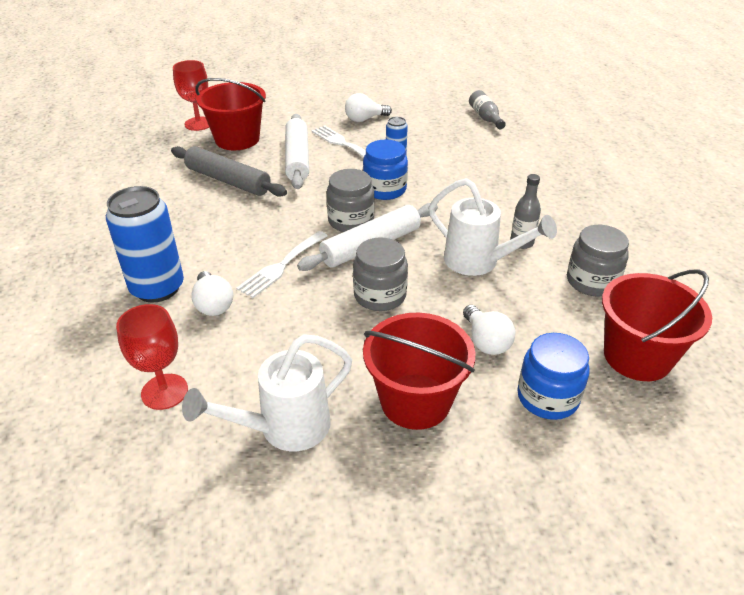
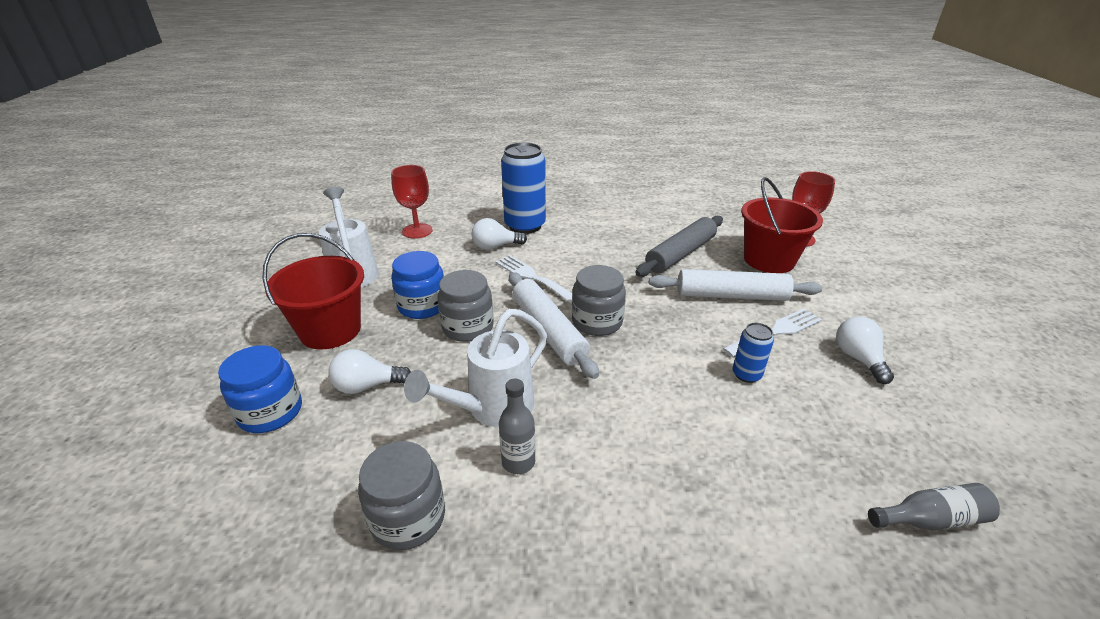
camera: 100 degrees right, 5 degrees down
(384, 189) = (661, 354): blue jar -> blue jar (422, 306)
(637, 356) = (259, 513): red bucket -> none

